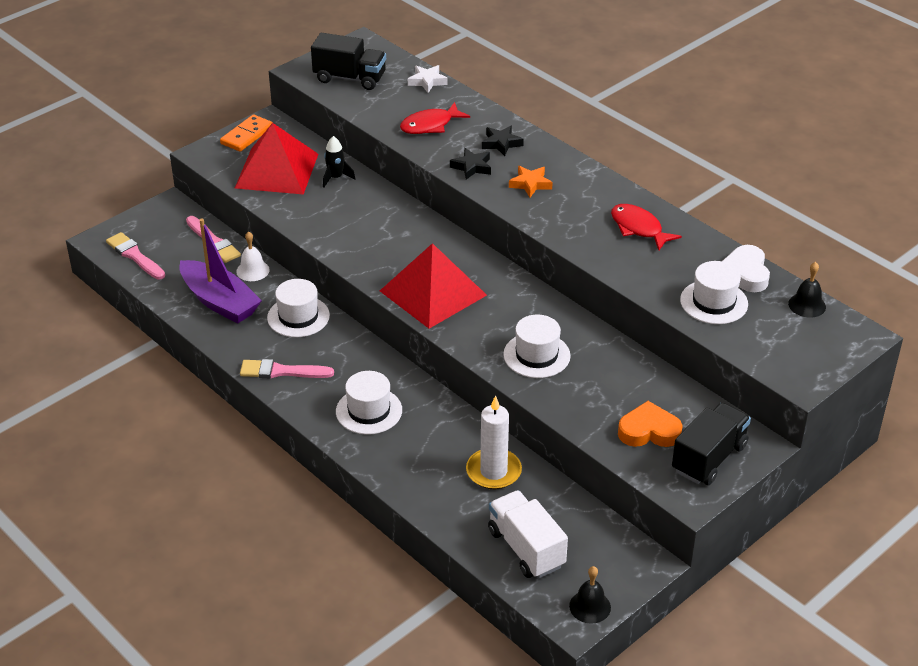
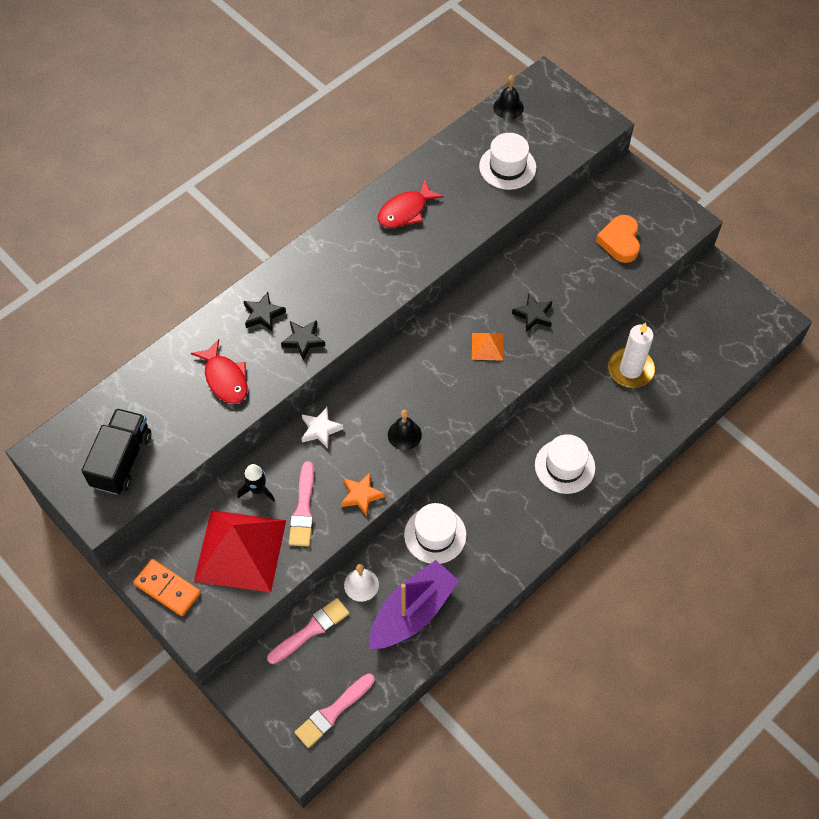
camera: 90 degrees left, 20 degrees up
(281, 371) = (515, 544): pink brush -> pink brush (303, 509)
(427, 81) = (138, 382): white star -> white star (320, 429)
(433, 293) = (449, 395): red pyramid -> none
(494, 320) = (487, 346): none -> orange pyramid
(526, 548) = (711, 348): white truck -> none
(530, 184) = (334, 291): orange star -> orange star (361, 495)
(536, 355) = (533, 315): white hat -> black star
(590, 606) = (763, 309): black bell -> black bell (404, 434)
(709, 458) = (646, 206): black truck -> none
(745, 273) = (468, 142): white heart -> none

